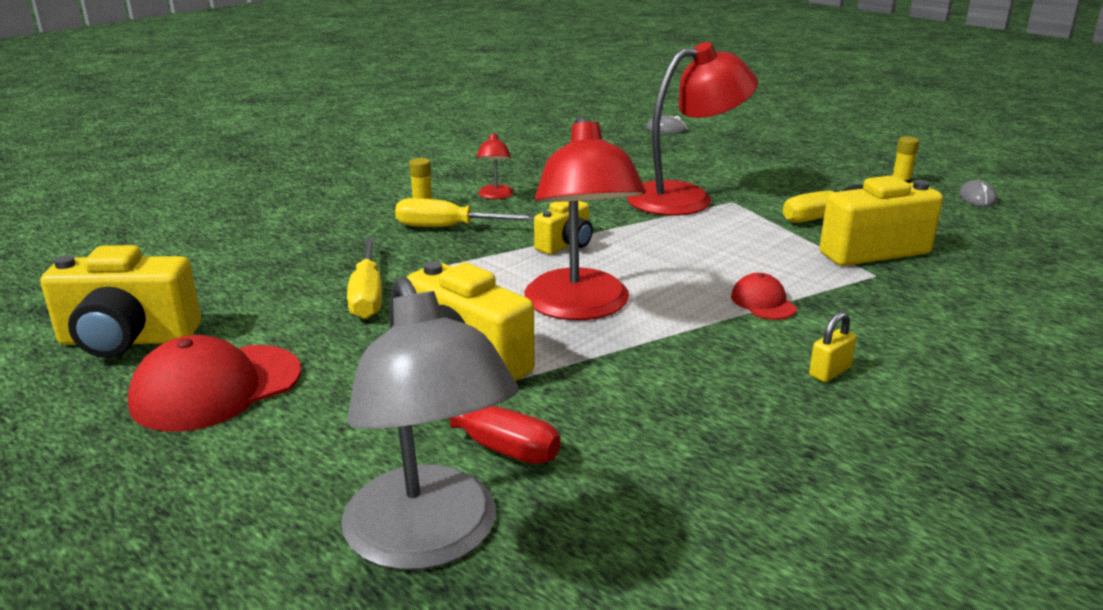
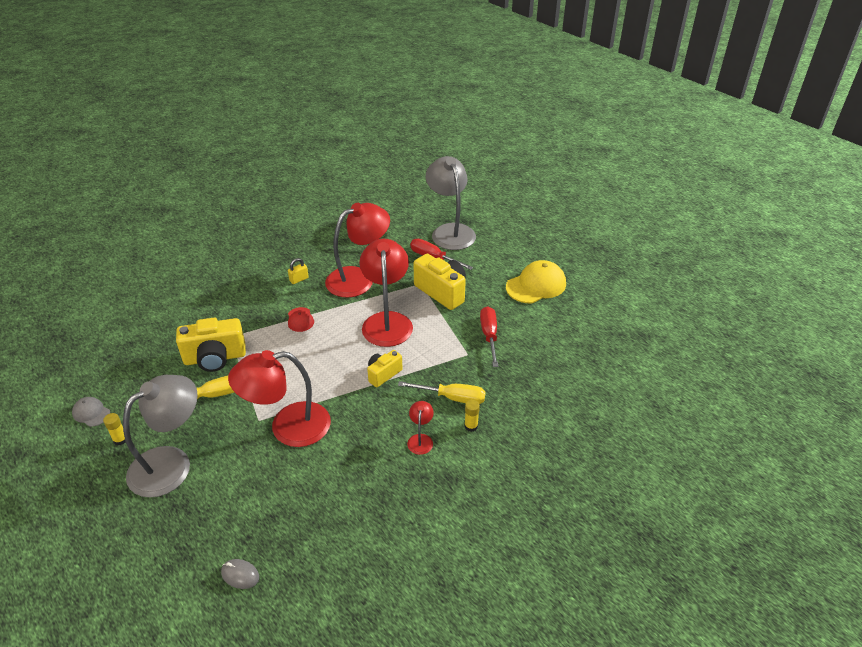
camera: 175 degrees left, 15 degrees up
(127, 340) = (587, 312): yellow camera -> none
(216, 388) = (536, 285): red cap -> yellow cap
(367, 296) = (489, 336): yellow screwdriver -> red screwdriver
(680, 381) = (359, 278): none -> red lamp
(811, 172) = (171, 463): none -> grey lamp
(977, 198) = (91, 413): grey mouse -> grey cap

